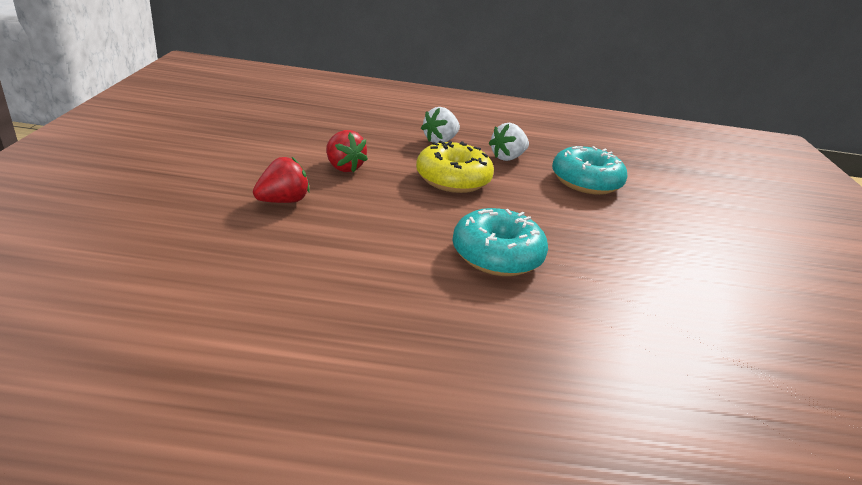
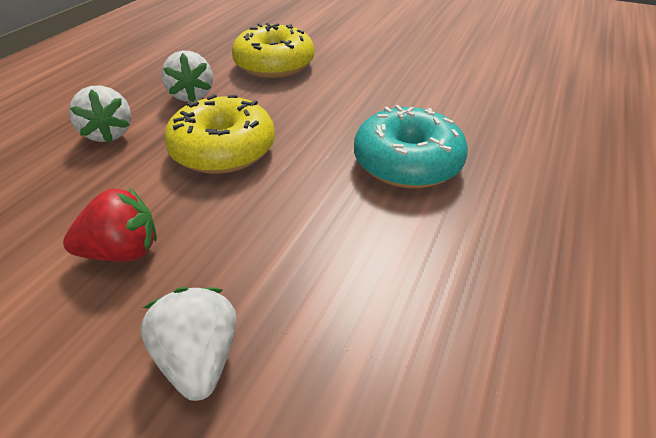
camera: 65 degrees left, 10 degrees up
(283, 201) = (199, 359): red strawberry -> white strawberry
(585, 182) = (274, 65): turquoise donut -> yellow donut

